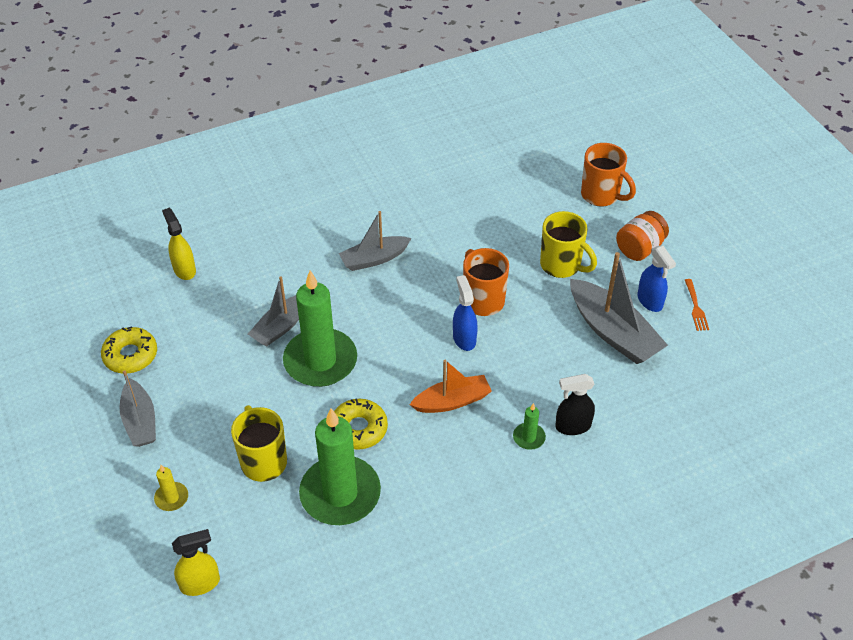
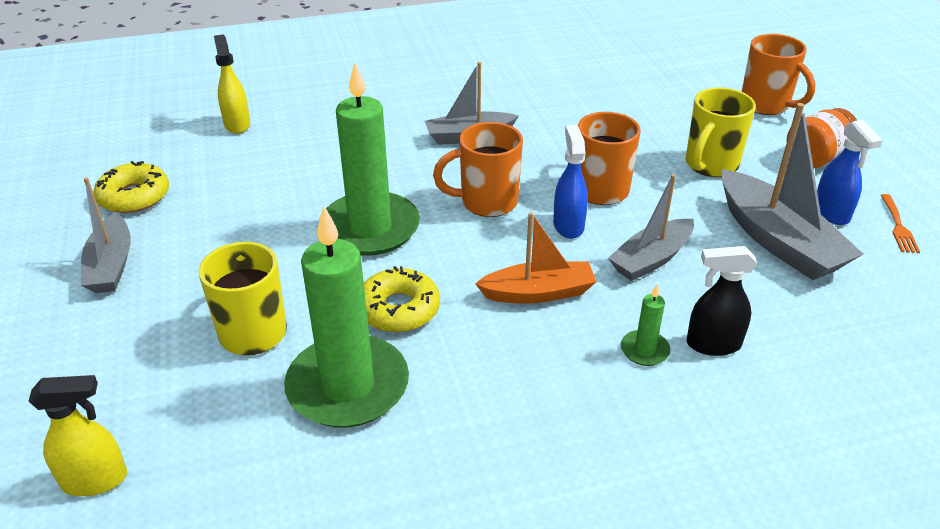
camera: 10 degrees right, 10 degrees down
(171, 498) = (108, 359): yellow candle -> none
(281, 326) = (332, 188): grey boat -> grey boat (651, 259)
(401, 324) = (486, 202): none -> orange mug
(562, 265) = (710, 165): yellow mug -> yellow mug turned 75 degrees clockwise

